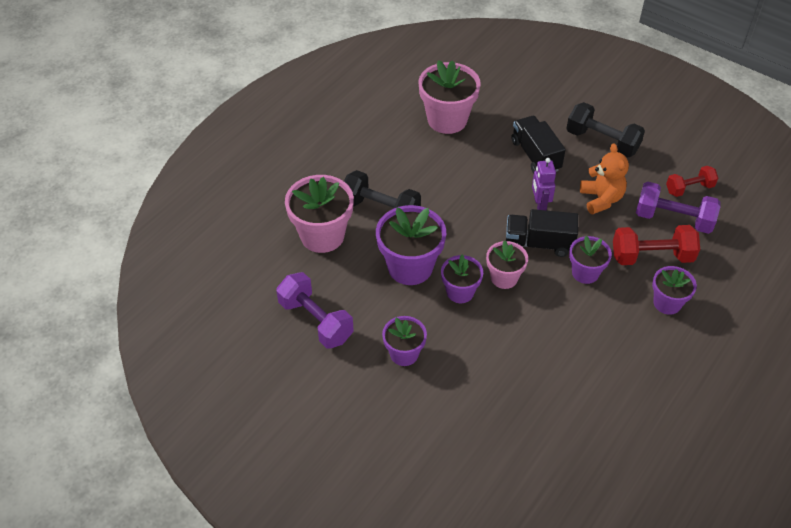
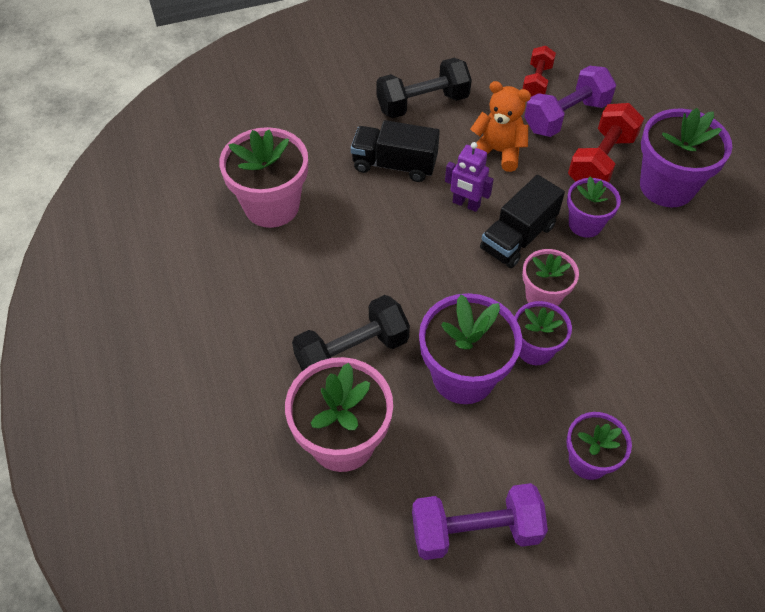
camera: 55 degrees left, 5 degrees up
(667, 303) = (667, 186): purple flower pot -> purple flower pot, size x1.67

